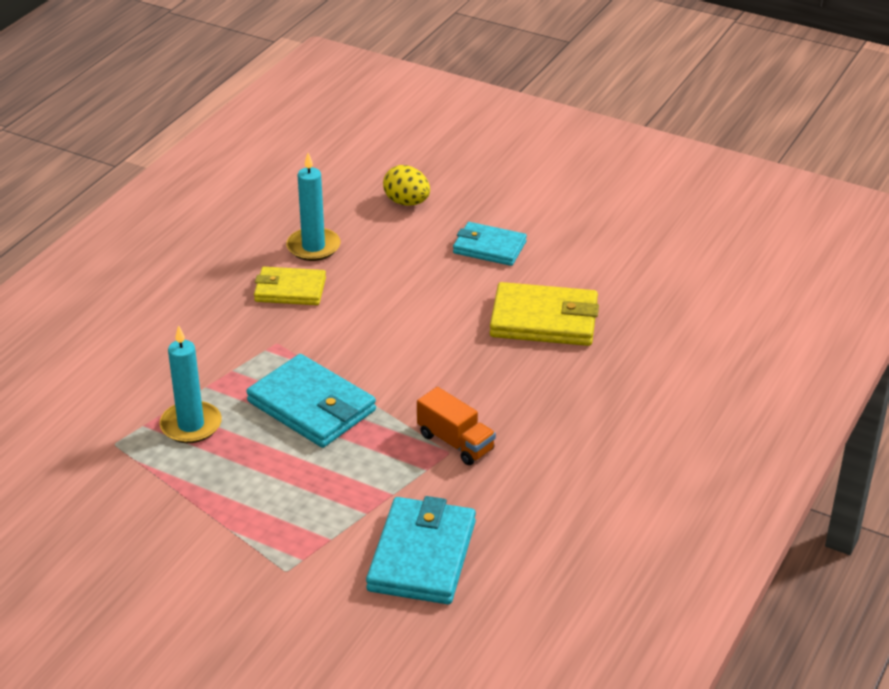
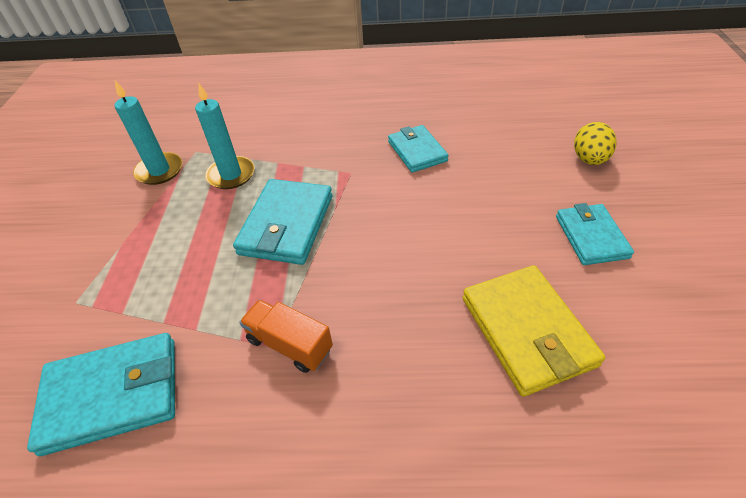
camera: 65 degrees right, 10 degrees up
(290, 290) = (417, 151): yellow wallet -> turquoise wallet
(313, 247) = (478, 139): turquoise candle -> turquoise candle (159, 171)
(455, 442) = (290, 344): orange truck -> orange truck turned 105 degrees clockwise

